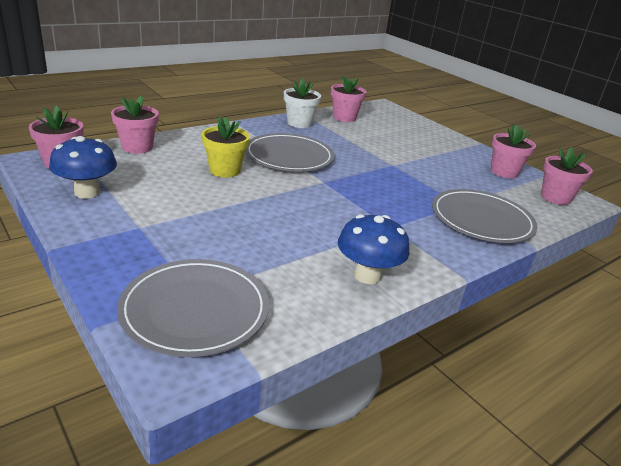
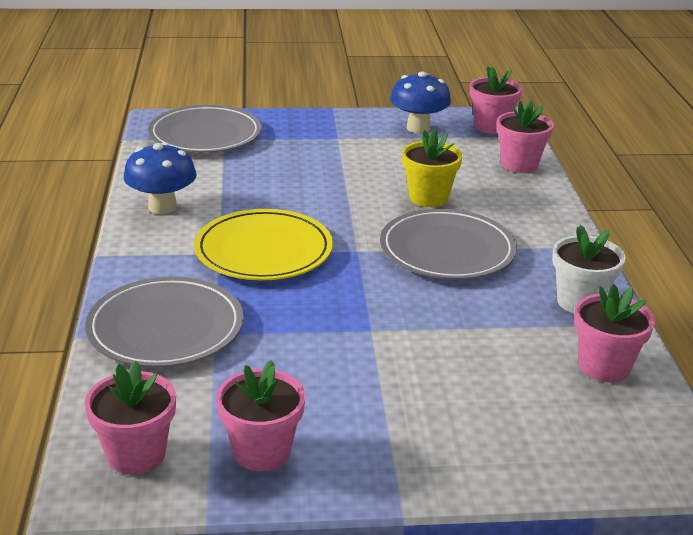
camera: 125 degrees right, 0 degrees up
(366, 211) = (263, 250): none -> yellow plate

